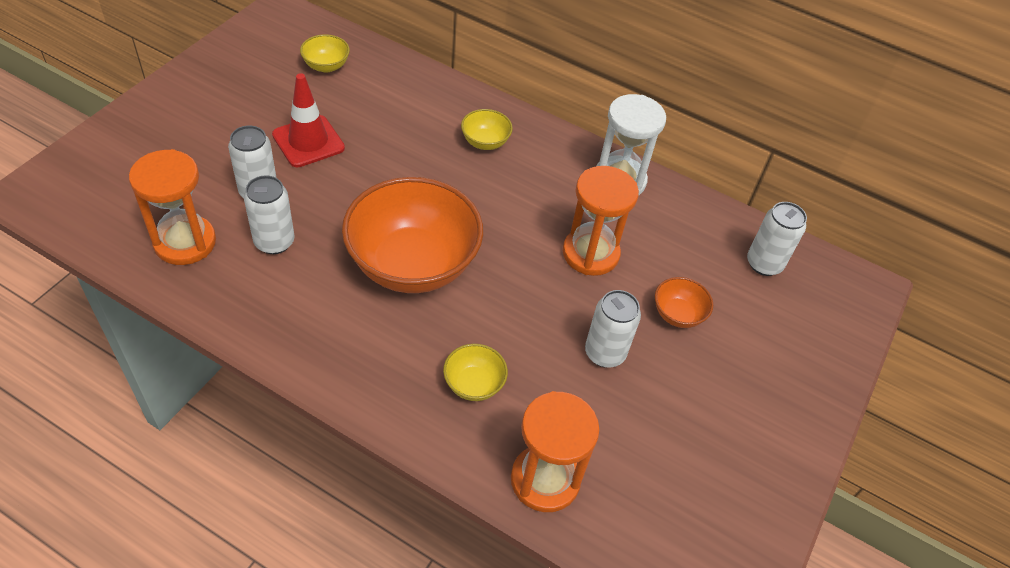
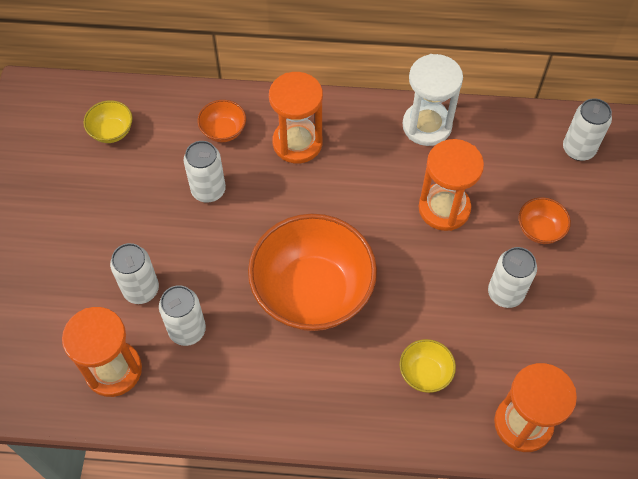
camera: 20 degrees left, 10 degrees up
(308, 141) = (149, 218): red traffic cone -> none
(377, 143) = (208, 190): none -> white can
(424, 105) = (223, 131): none -> orange bowl
(485, 142) = (297, 143): yellow bowl -> orange hourglass

